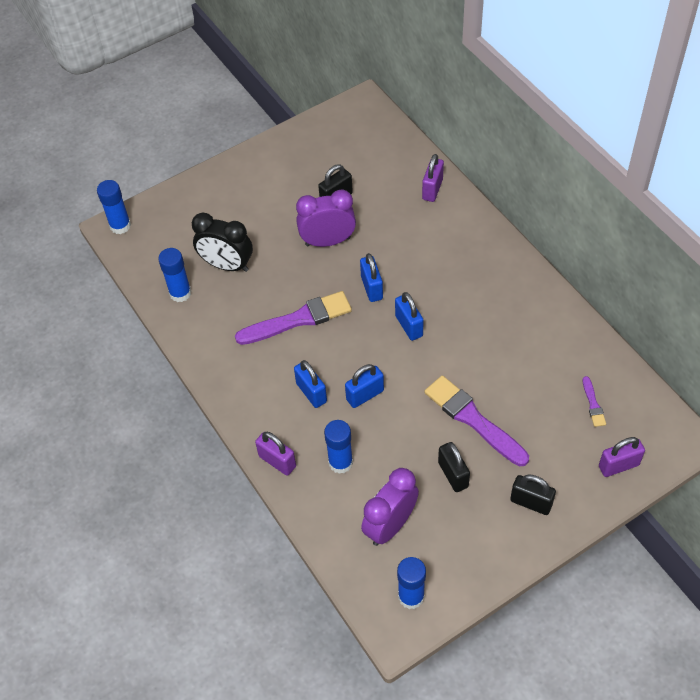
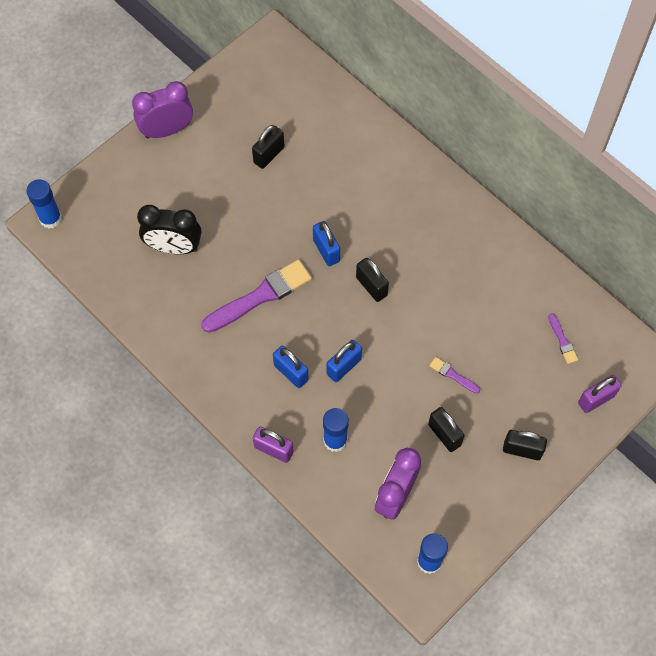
camera: 15 degrees left, 10 degrees up
(180, 293) = (133, 285): blue glue stick -> none
(328, 241) = (271, 205): purple clock -> purple clock (167, 130)
(409, 326) = (371, 286): blue padlock -> black padlock
(432, 189) = (364, 131): purple padlock -> none
(473, 419) = (453, 375): purple brush -> purple brush, size x0.46

